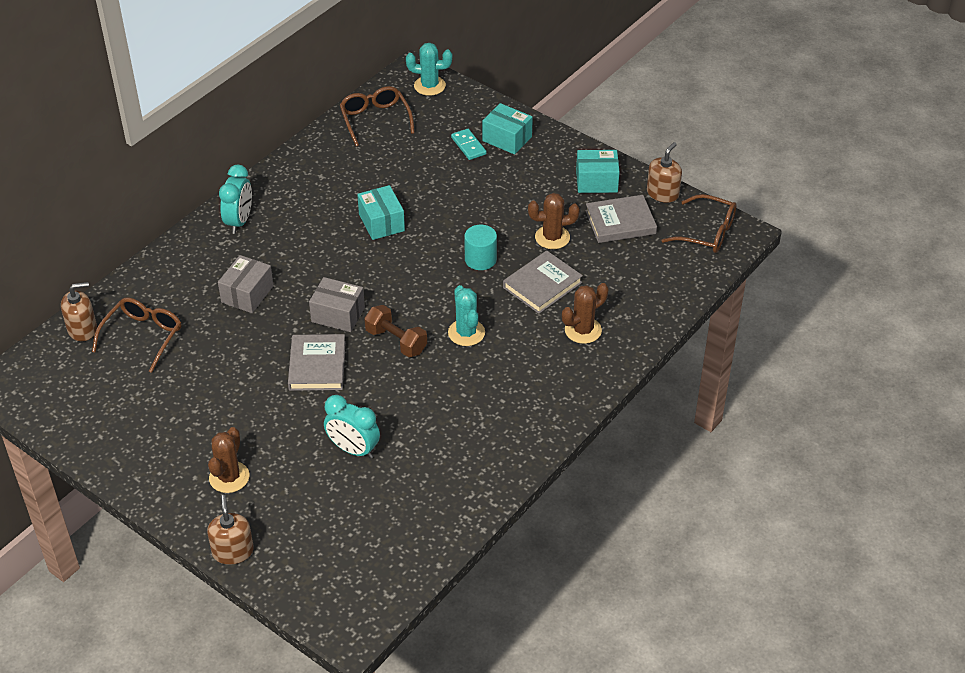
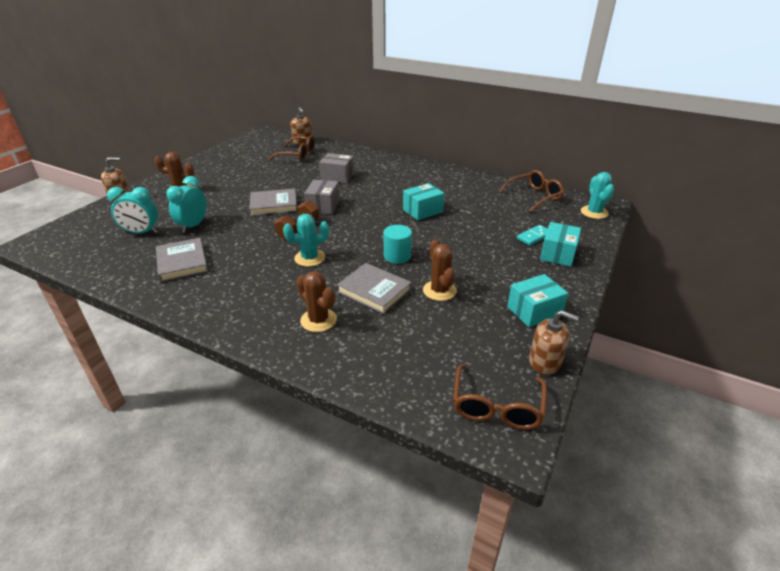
camera: 80 degrees right, 10 degrees down
(239, 221) = (402, 167): turquoise clock -> turquoise clock (141, 233)
(596, 181) = (534, 311): turquoise box -> turquoise box turned 75 degrees clockwise
(620, 222) = (481, 332): grey book -> grey book (182, 262)

